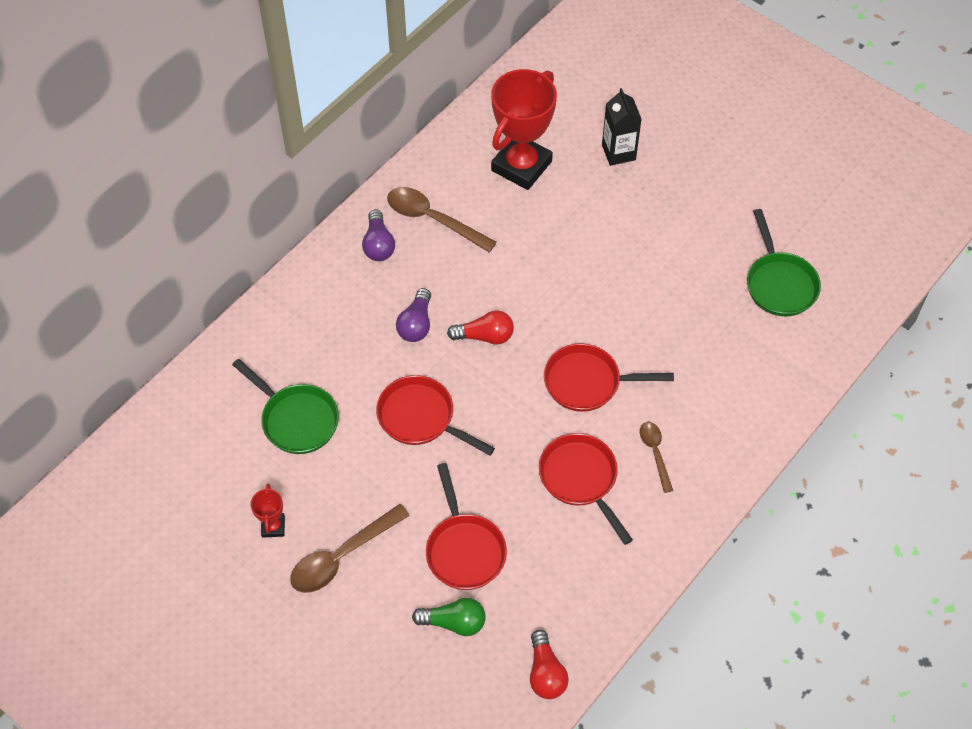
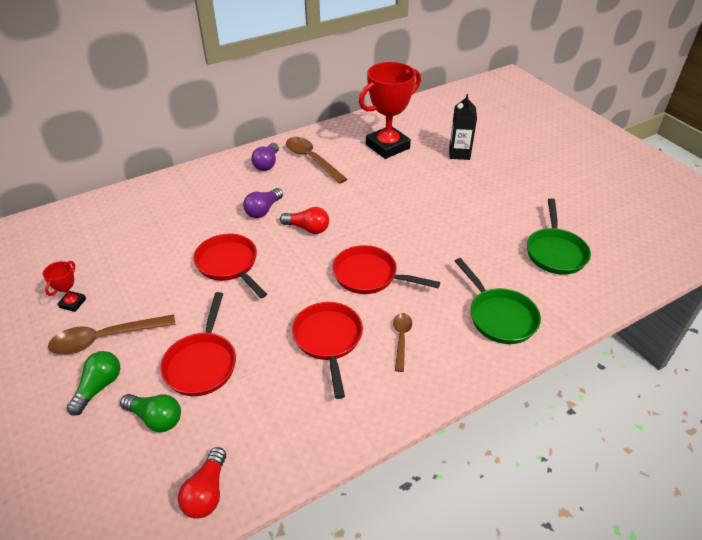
camera: 20 degrees right, 15 degrees down
(296, 419) = (142, 242): green pan -> green pan (499, 316)
(374, 611) = (99, 387): none -> green light bulb

